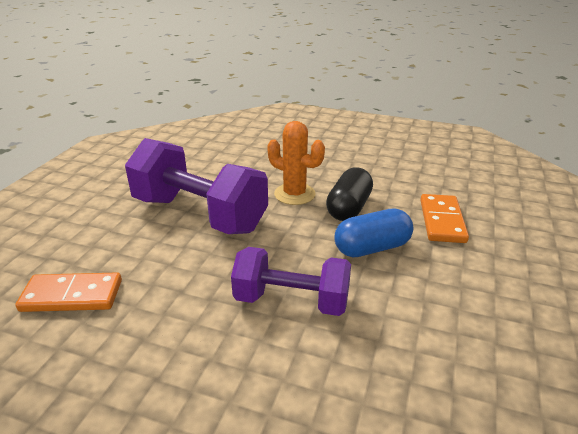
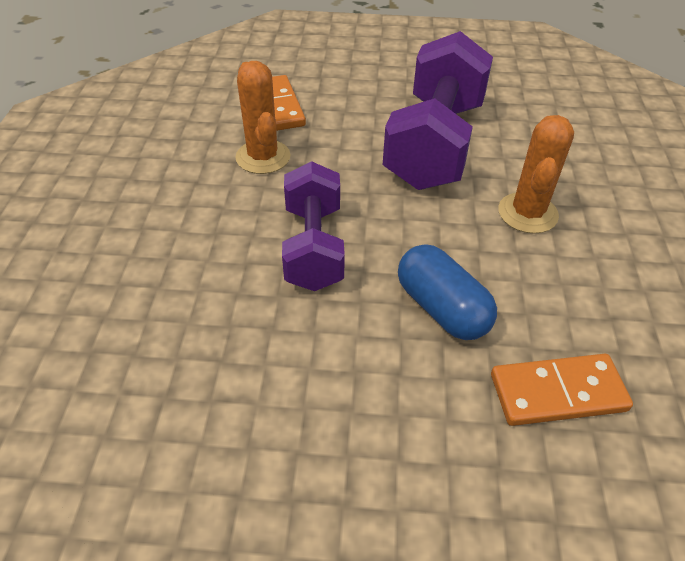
camera: 75 degrees right, 15 degrees up
(149, 317) = (263, 157): none -> orange cactus
(349, 208) = (527, 274): black capsule -> none

